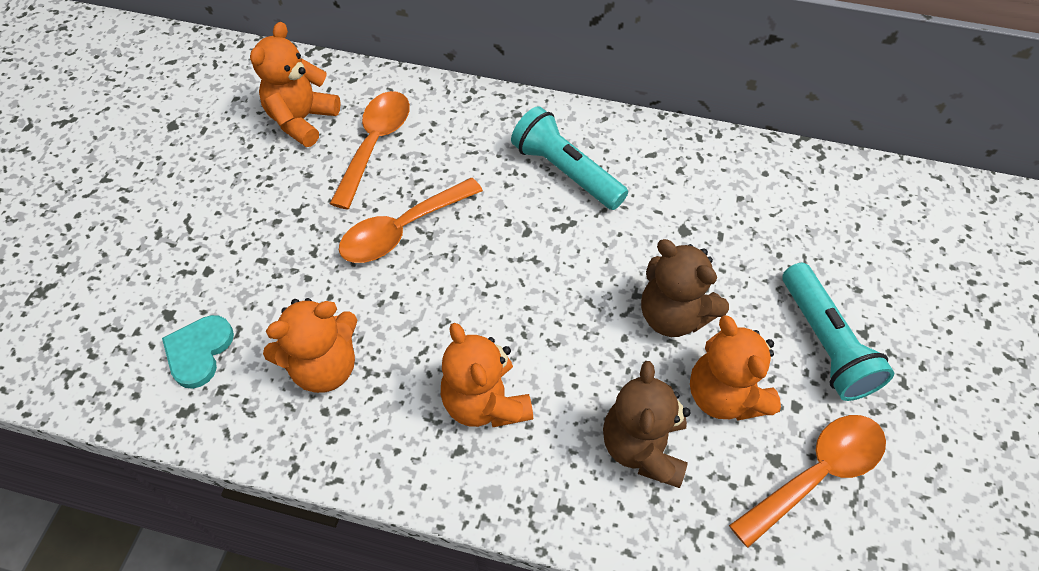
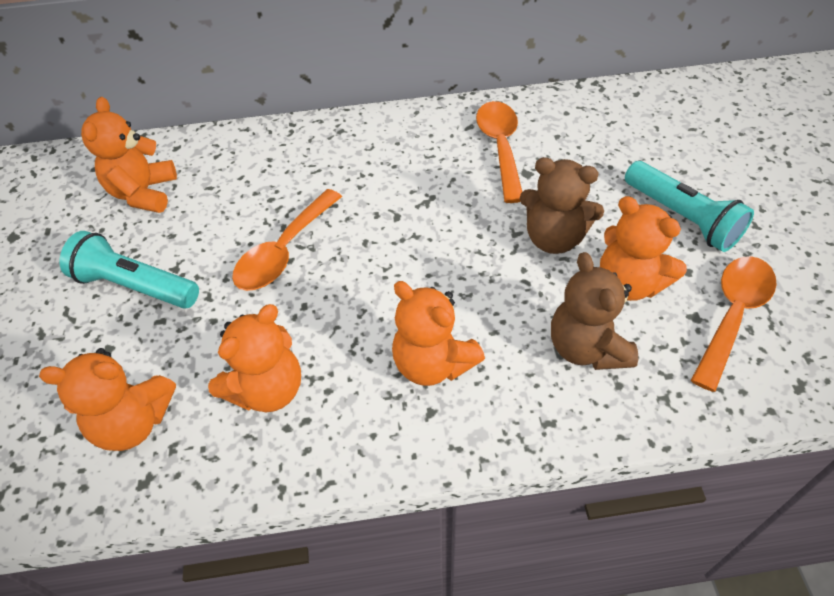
camera: 20 degrees left, 5 degrees down
(199, 351) = (133, 422): turquoise heart -> orange teddy bear
(375, 144) = (224, 191): orange spoon -> orange spoon (500, 147)
(566, 172) = (406, 161): turquoise flashlight -> turquoise flashlight (135, 286)

